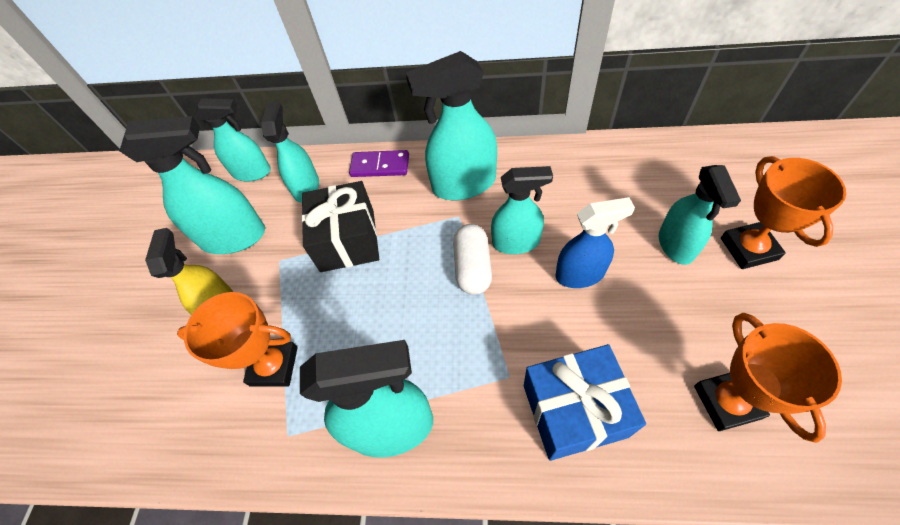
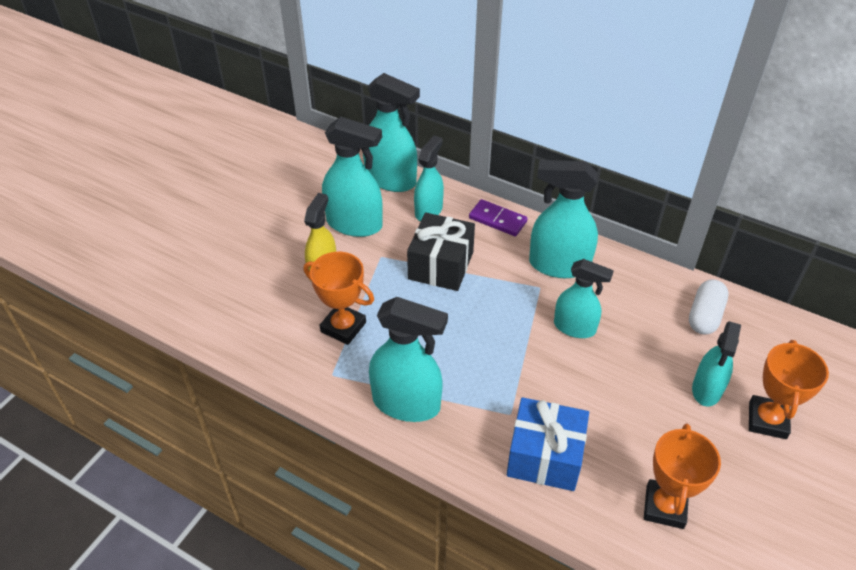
camera: 20 degrees right, 10 degrees down
(252, 172) = (391, 180): turquoise spray bottle -> turquoise spray bottle, size x1.51
(473, 267) = (528, 329): white capsule -> white capsule (705, 316)
(580, 274) = (611, 373): blue spray bottle -> none

